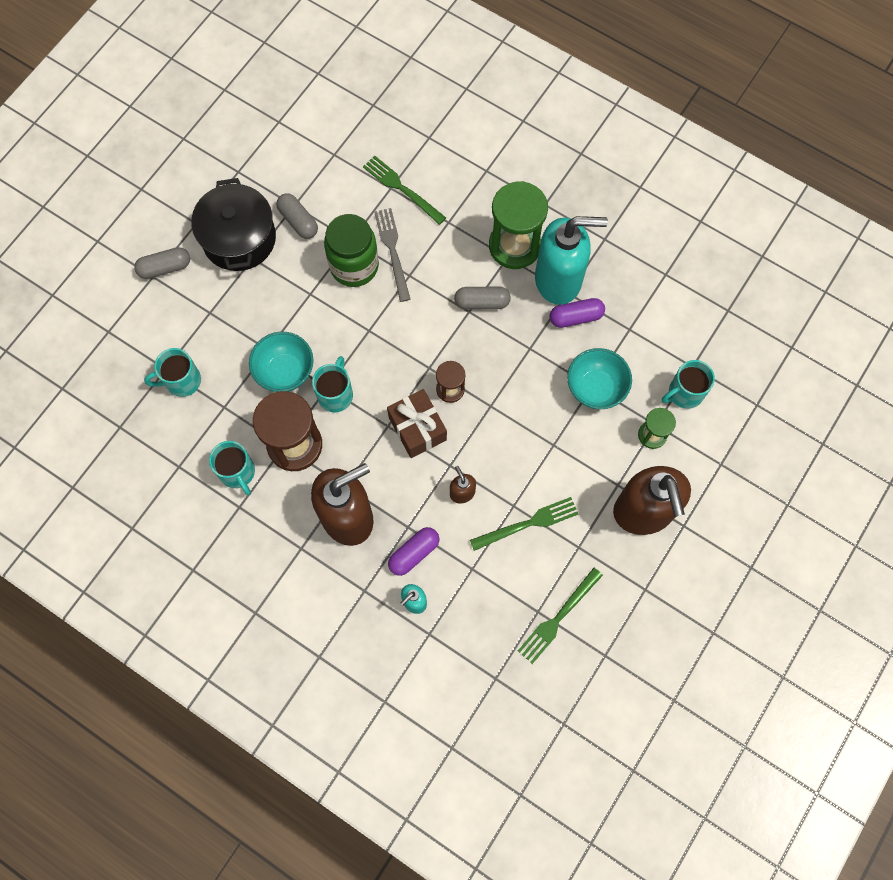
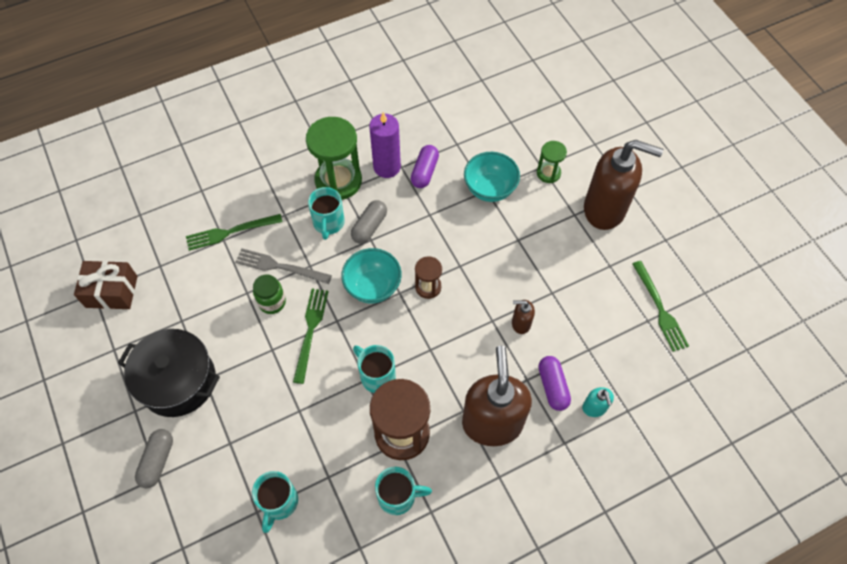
camera: 60 degrees left, 10 degrees down
(285, 372) = (329, 406): turquoise bowl -> turquoise bowl (373, 287)
(298, 221) = (199, 324): grey capsule -> none
(354, 266) = (272, 302): green jar -> green jar, size x0.58
(417, 428) = (446, 328): brown gift -> brown gift (111, 291)
(528, 524) = (572, 290): green fork -> green fork (310, 331)
(558, 280) = (387, 167): turquoise soap dispenser -> purple candle
(684, 393) = (528, 137): turquoise mug -> turquoise mug (328, 223)

